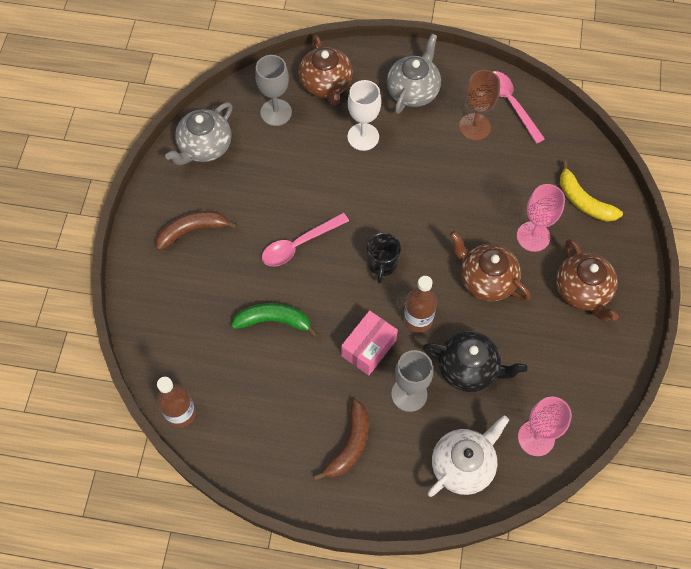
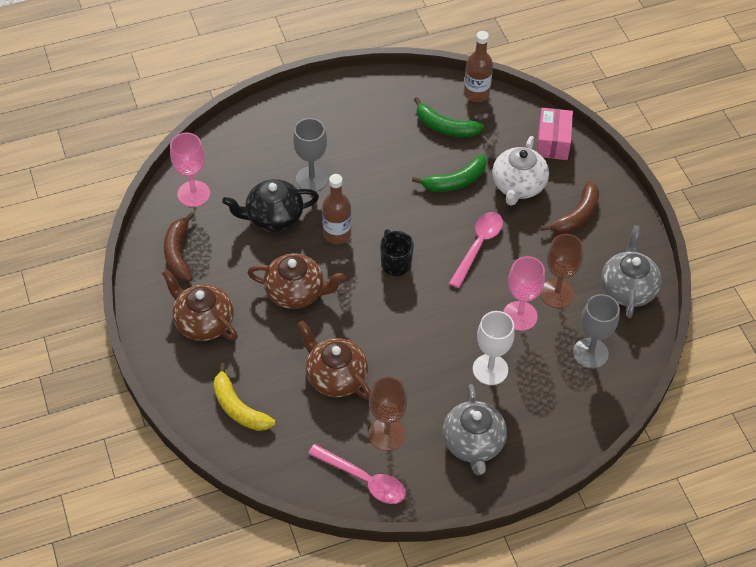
camera: 150 degrees right, 10 degrees down
(241, 388) = (445, 127): none -> green banana
(264, 170) = (557, 293): none -> brown goblet
(326, 85) = (565, 406): brown teapot -> brown teapot (336, 377)
(349, 445) = (337, 128): brown banana -> brown banana (178, 253)
(368, 348) = (365, 196): pink box -> pink box (552, 142)
(463, 465) = (242, 152): white teapot -> white teapot (518, 186)
(533, 236) = (272, 350): pink goblet -> pink goblet (520, 316)
(583, 201) = (238, 408): yellow banana -> yellow banana turned 150 degrees counterclockwise

